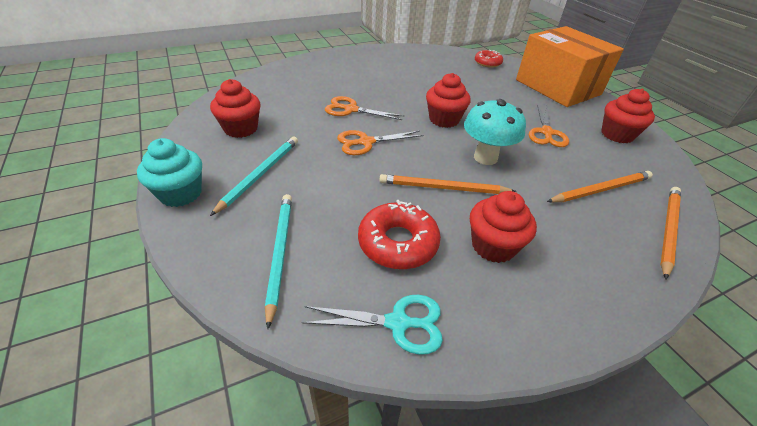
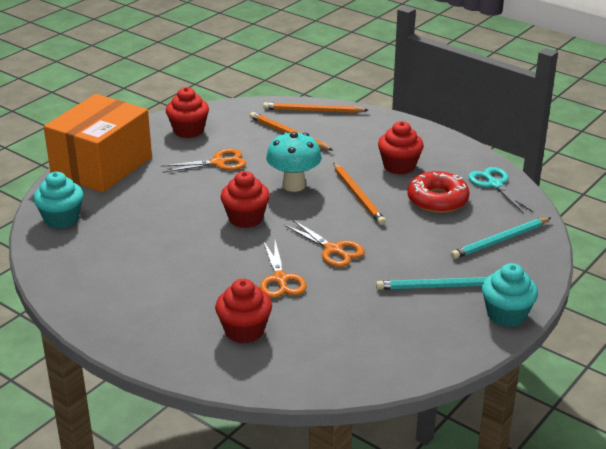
camera: 115 degrees left, 10 degrees down
(241, 129) = (390, 334): red cupcake -> red cupcake (244, 331)
(487, 63) = (61, 219): red donut -> turquoise cupcake

